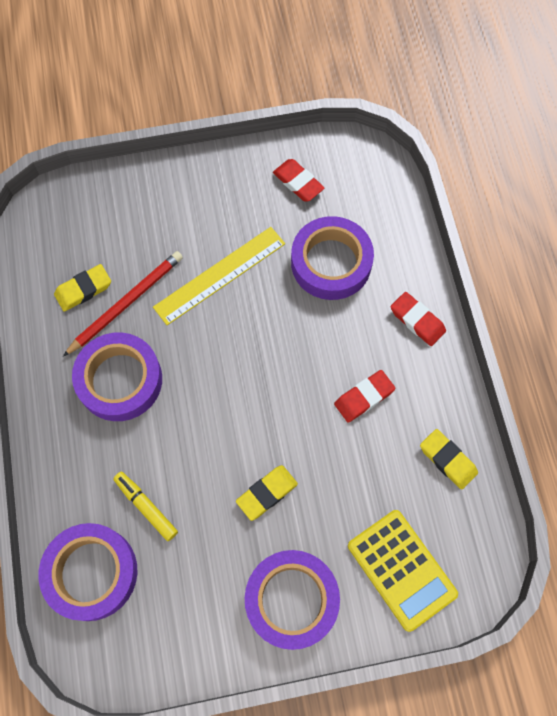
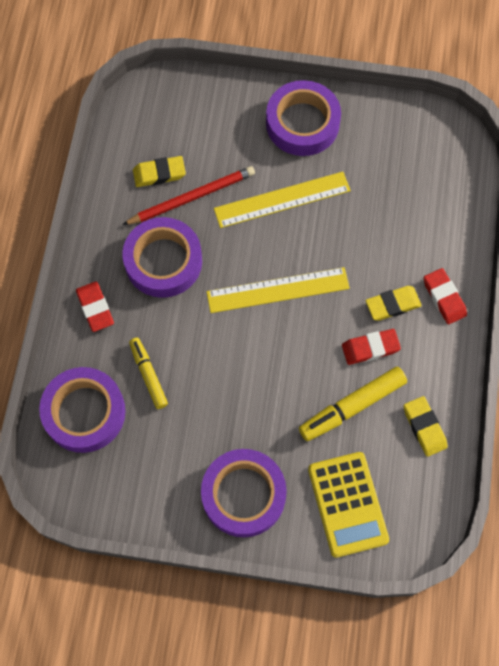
camera: 20 degrees right, 0 degrees up
(249, 370) = (278, 290): none -> yellow ruler
(267, 493) = (255, 400): yellow eraser -> yellow eraser (392, 305)
(298, 182) = (382, 140): red eraser -> red eraser (95, 308)
(331, 263) = (385, 221): purple tape -> purple tape (302, 123)
(368, 465) = (352, 406): none -> yellow marker

